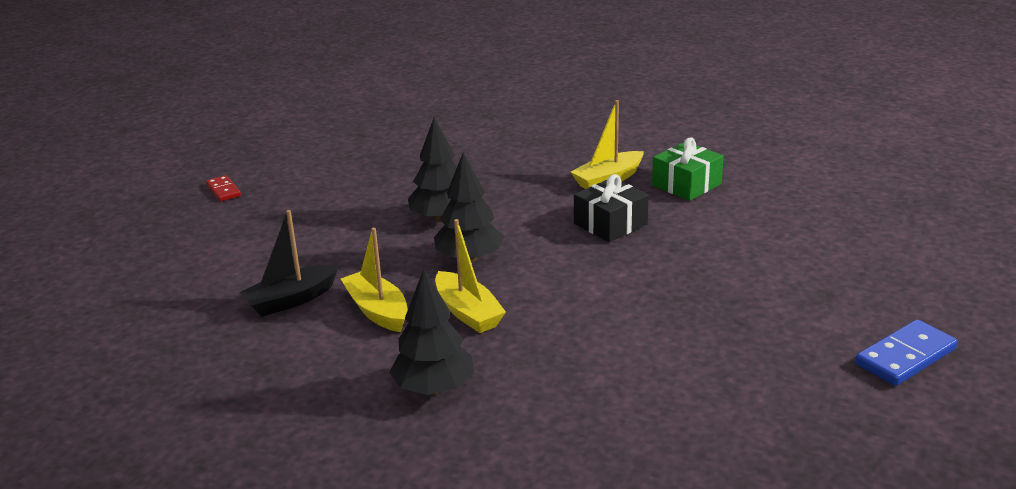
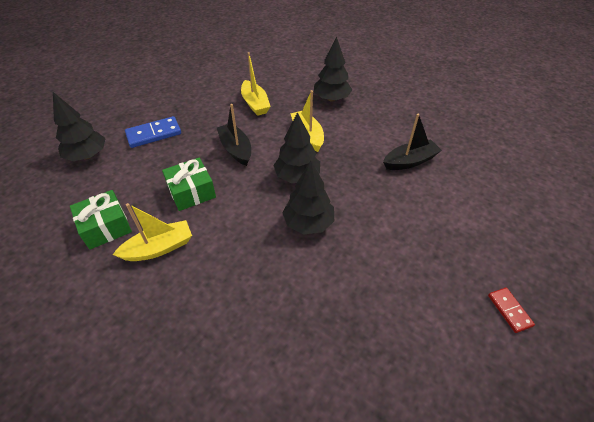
camera: 170 degrees left, 20 degrees up
(377, 311) = (357, 145): yellow boat -> yellow boat (255, 104)
(581, 277) = (236, 149): none -> black boat
(610, 224) = (191, 192): black gift -> green gift
(803, 238) = (87, 155): none -> black tree
(905, 356) = (125, 83): blue domino -> blue domino (154, 134)

